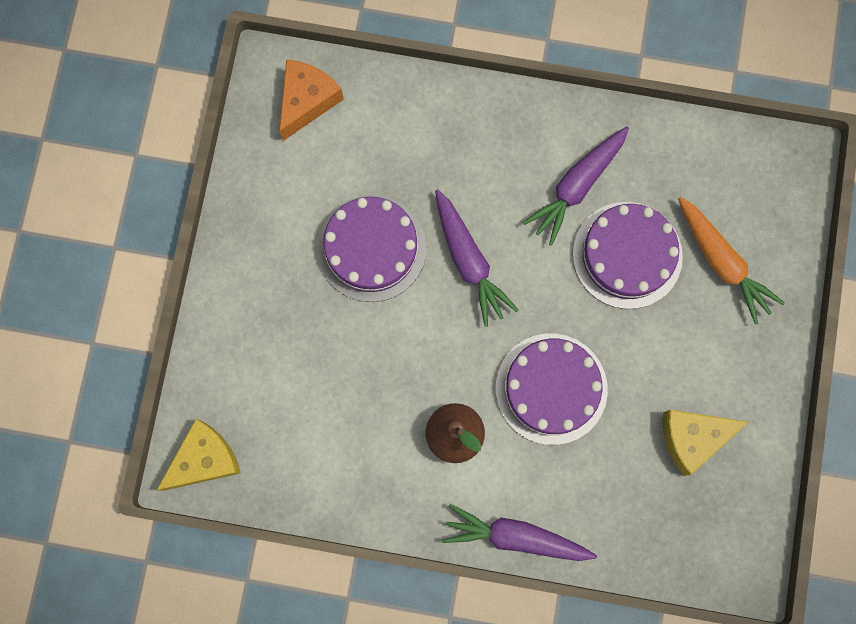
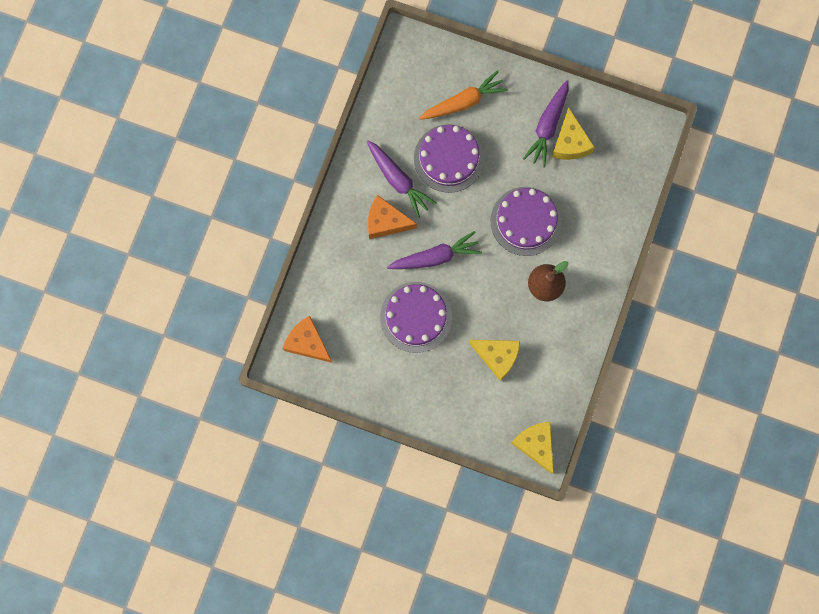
camera: 80 degrees left, 0 degrees up
(331, 379) = (497, 356): none -> yellow cheese
(509, 179) = (386, 222): none -> orange cheese
(515, 537) = (613, 260): purple carrot -> purple carrot (547, 126)

